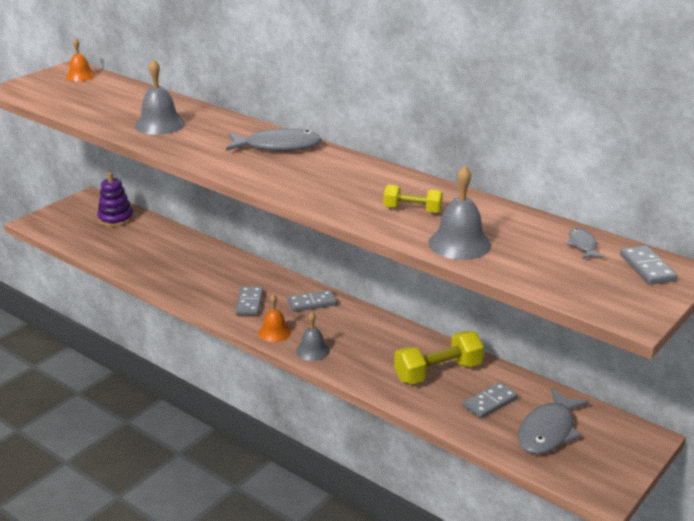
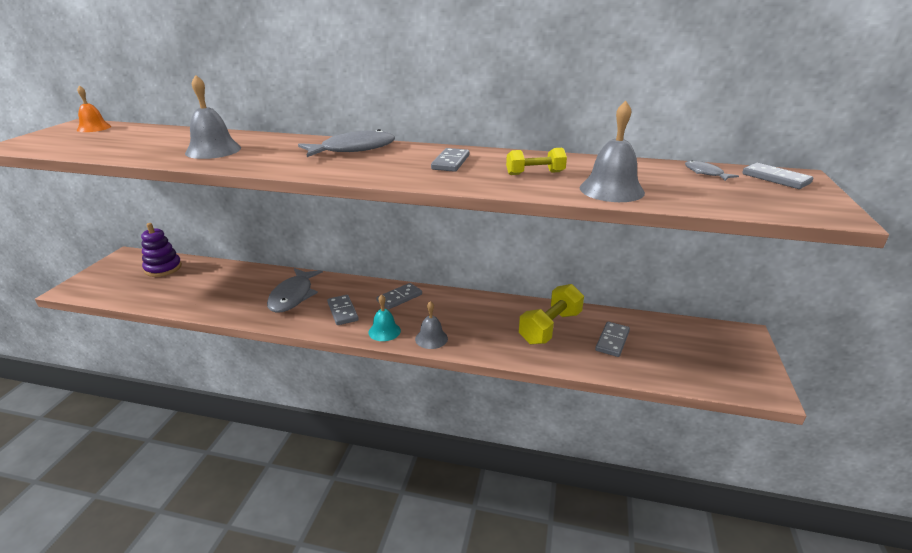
camera: 25 degrees left, 0 degrees up
(274, 332) = (384, 331): orange bell -> turquoise bell
(349, 180) = (450, 162): none -> grey domino
(548, 431) = (676, 351): grey fish -> grey fish (293, 296)

